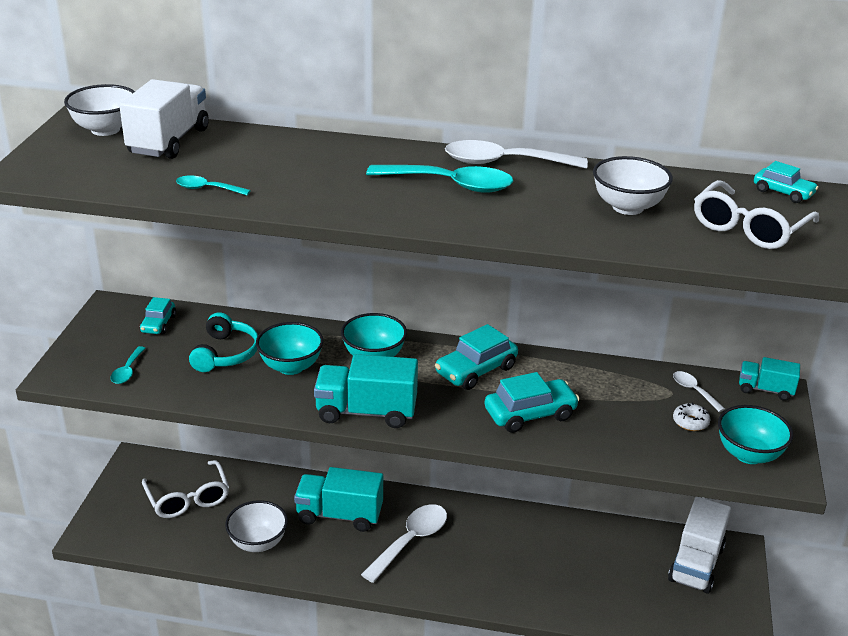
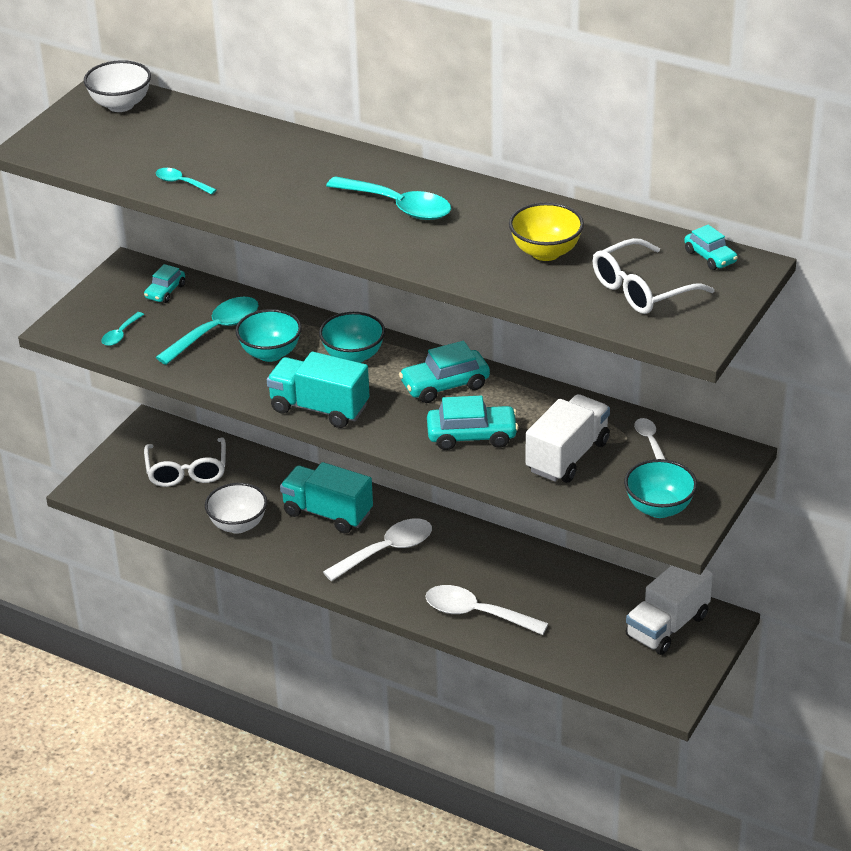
camera: 20 degrees right, 5 degrees up
(168, 141) = (171, 125): white truck -> white truck (567, 456)
(226, 353) = (216, 331): turquoise headphones -> turquoise spoon
(504, 163) = (465, 188): white spoon -> white spoon (477, 614)
(627, 207) = (545, 252): white bowl -> yellow bowl
(690, 422) = (624, 469): white donut -> none
(765, 390) = (724, 451): turquoise truck -> none

